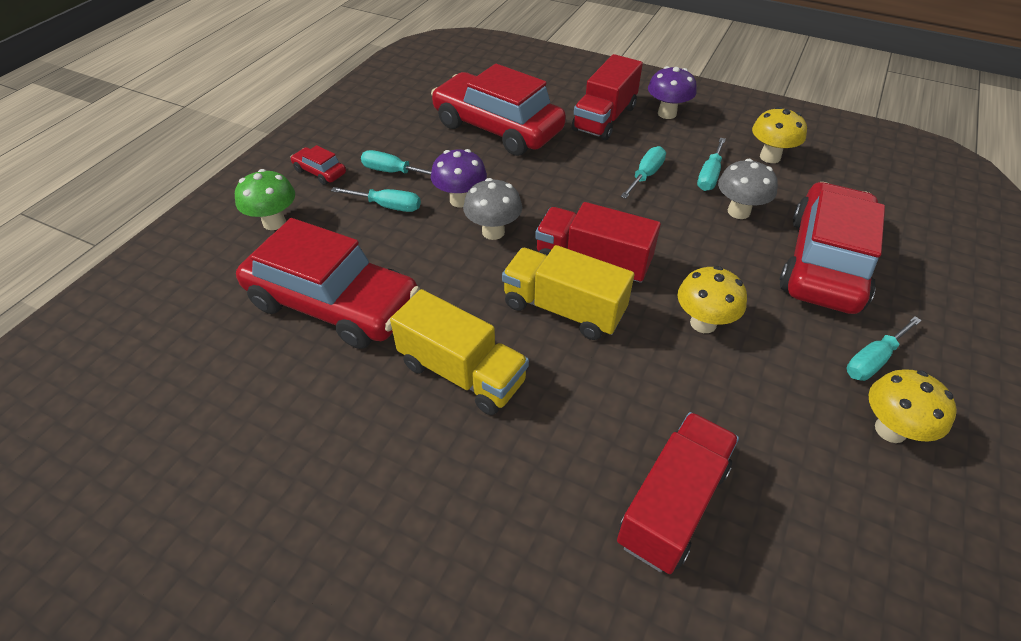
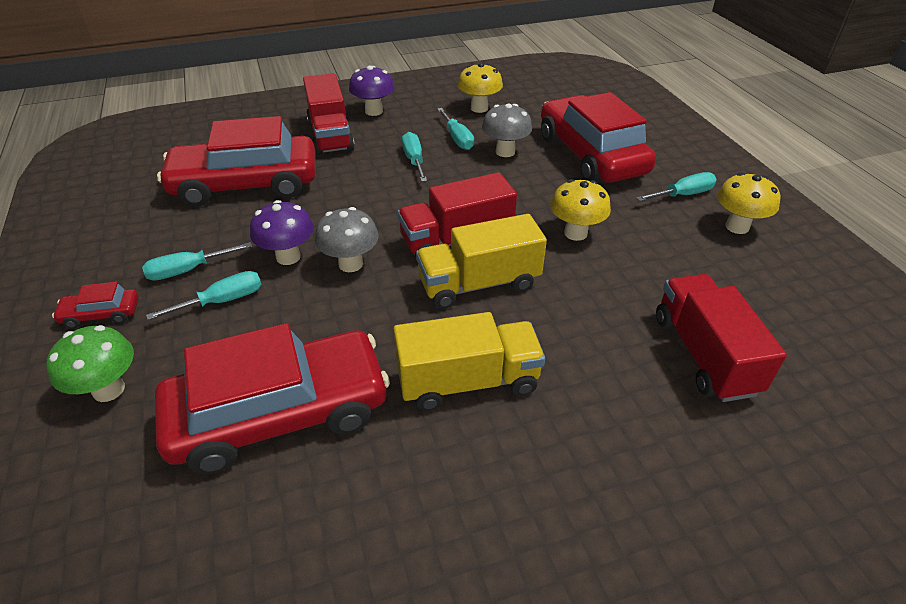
camera: 45 degrees left, 5 degrees down
(873, 360) = (683, 195): turquoise screwdriver -> turquoise screwdriver turned 120 degrees counterclockwise

